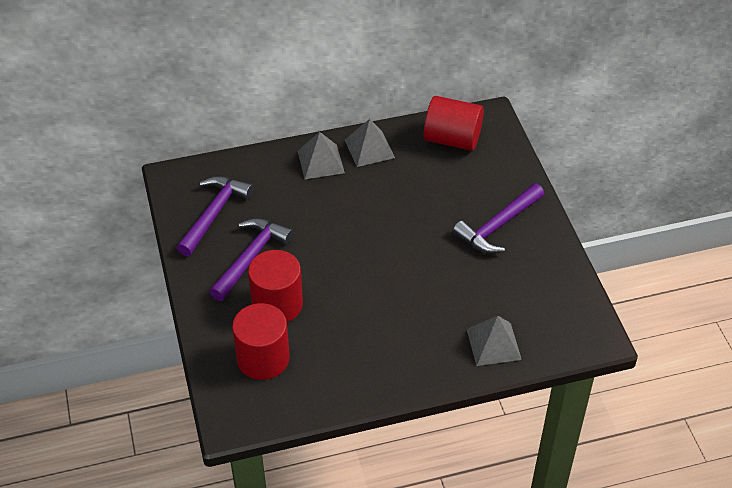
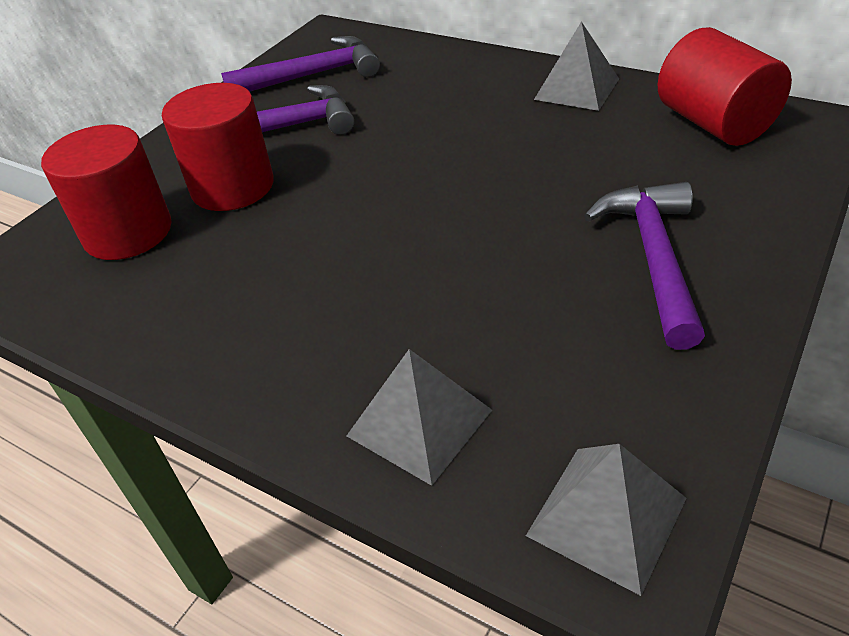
camera: 50 degrees right, 5 degrees down
(320, 161) = (496, 77): grey pyramid -> grey pyramid (606, 516)
(498, 226) = (653, 258): purple hammer -> purple hammer turned 90 degrees clockwise

